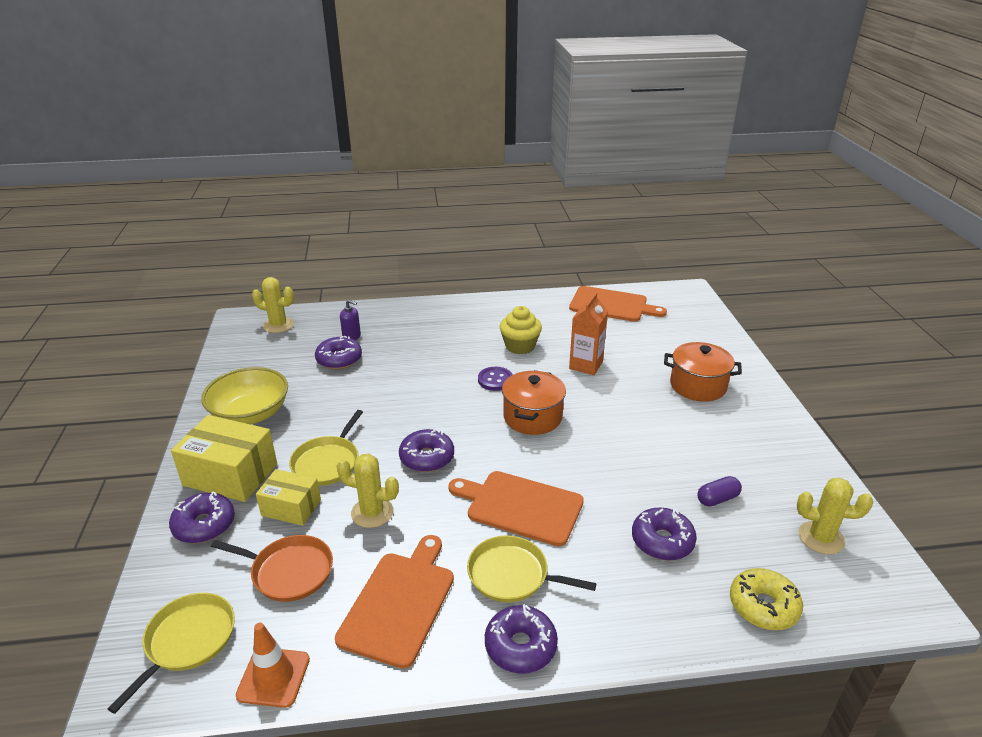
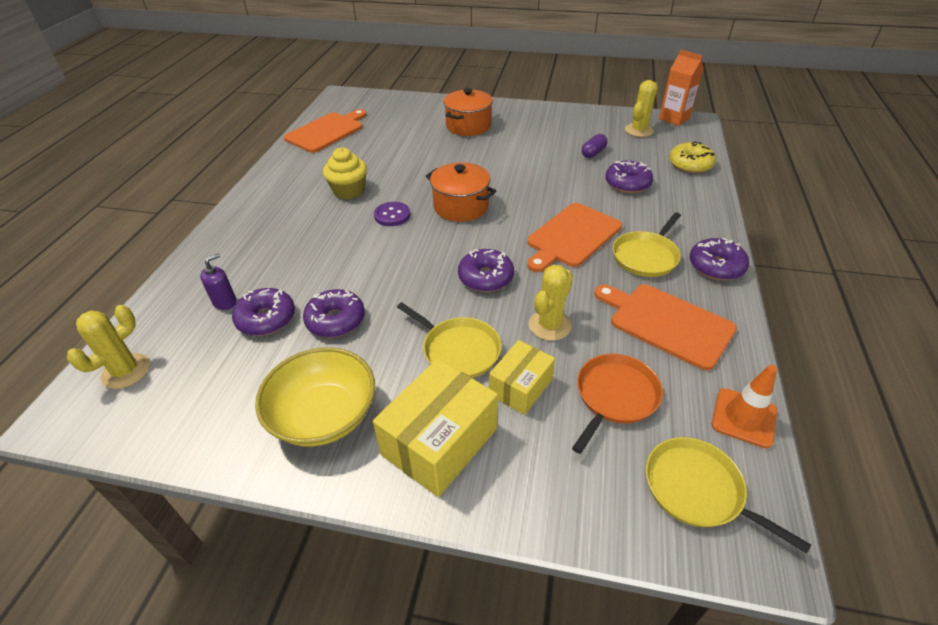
camera: 70 degrees left, 10 degrees up
(204, 525) = (522, 472): purple donut -> purple donut (336, 320)
(586, 365) = (406, 165): orange carton -> orange carton (674, 118)
(717, 499) = (593, 153): purple capsule -> purple capsule turned 45 degrees clockwise

